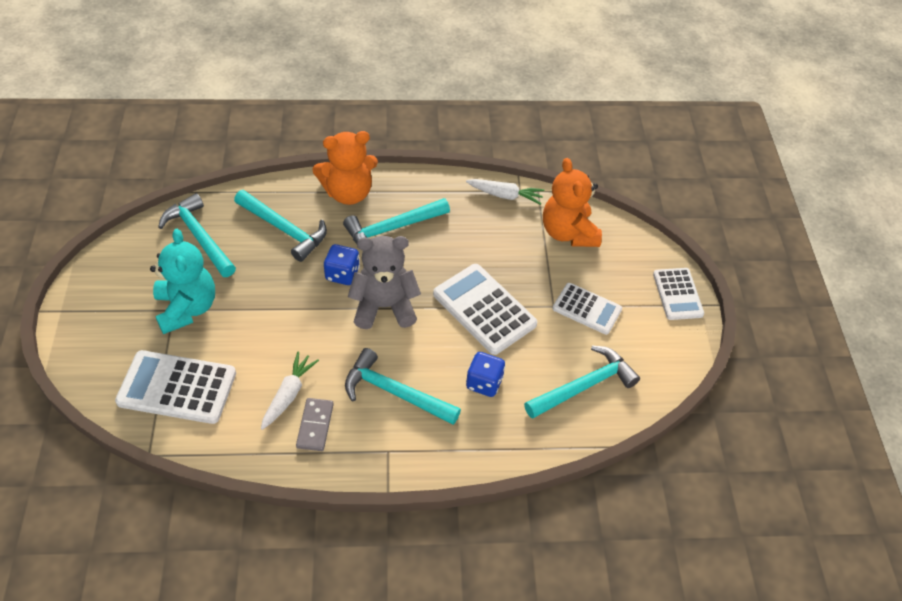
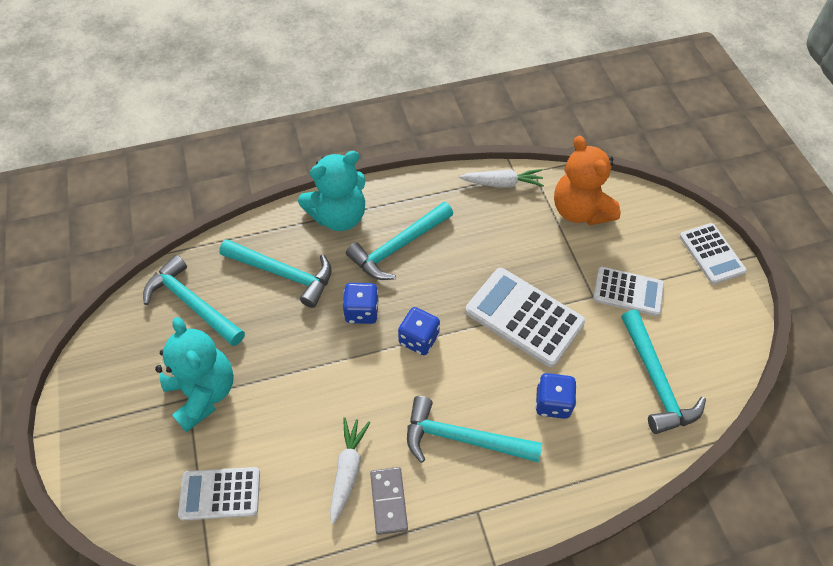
camera: 10 degrees left, 5 degrees up
(177, 387) = (220, 493): white calculator -> white calculator, size x0.64
(348, 193) = (339, 216): orange teddy bear -> turquoise teddy bear
(384, 307) = (418, 339): grey teddy bear -> blue dice
(584, 386) = (656, 380): turquoise hammer -> turquoise hammer turned 120 degrees clockwise

